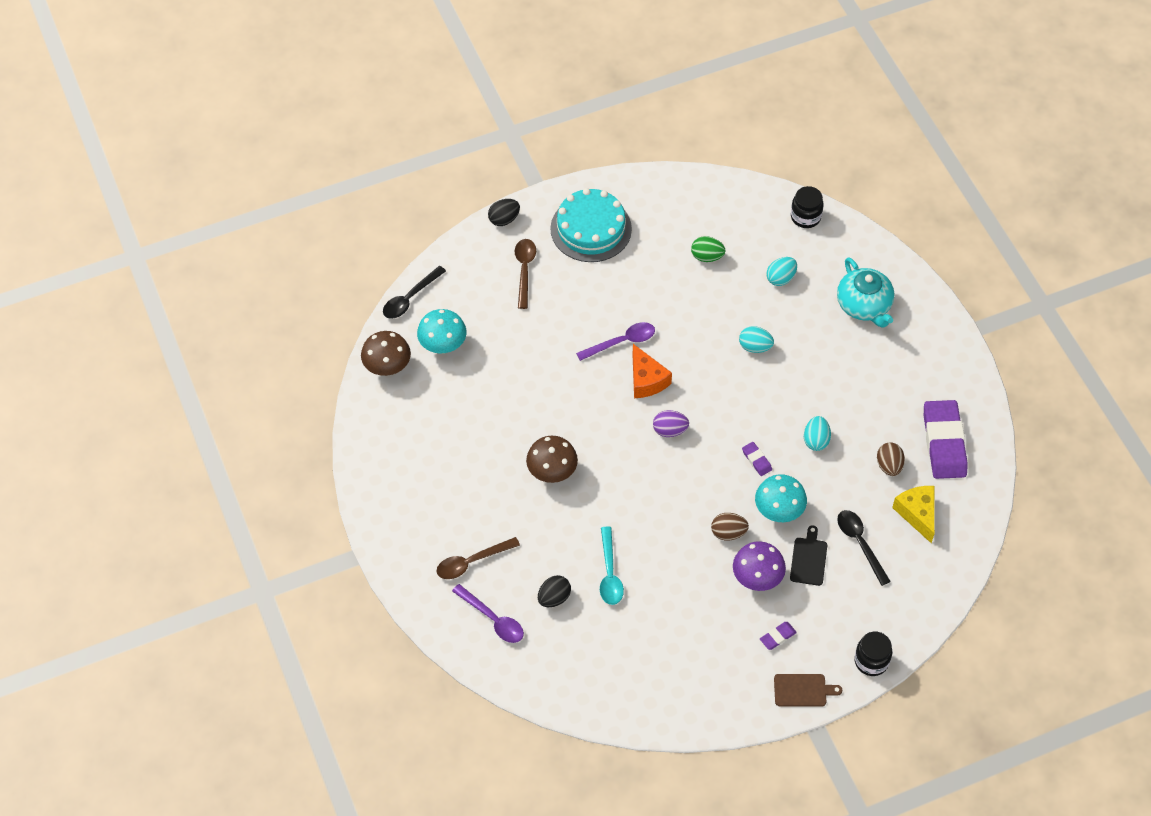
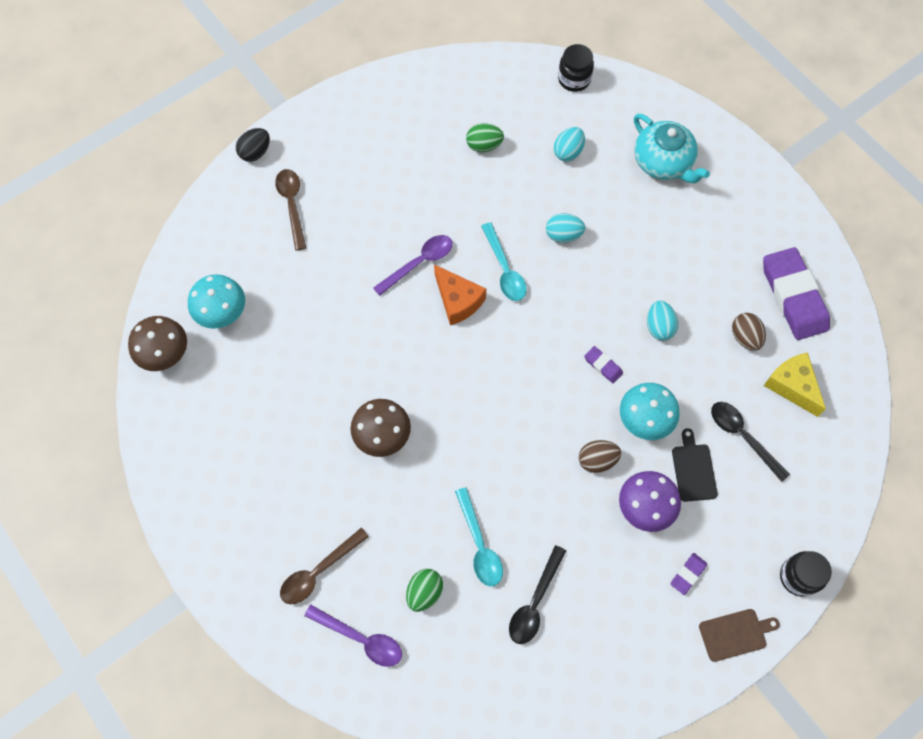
camera: 15 degrees left, 10 degrees up
(410, 298) = (173, 266): black spoon -> black spoon (535, 602)
(554, 598) = (424, 592): black egg -> green egg
(591, 229) = (352, 142): turquoise cake -> none
(670, 430) = (499, 354): purple egg -> none
(694, 363) = (504, 269): none -> turquoise spoon

